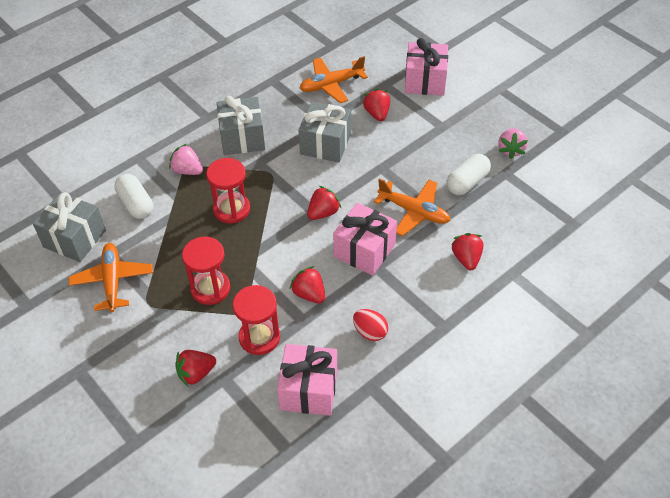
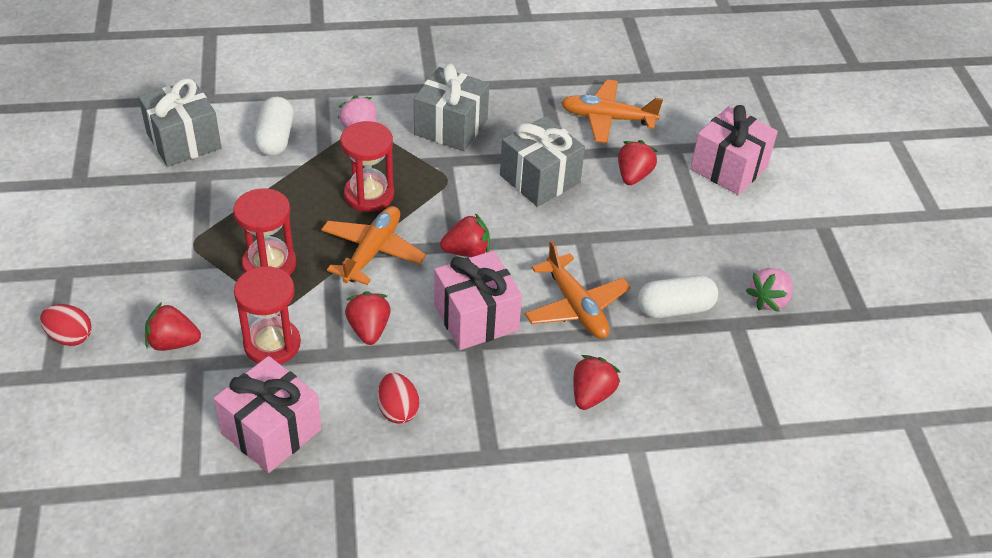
camera: 30 degrees right, 5 degrees down
(113, 281) = (180, 202): orange plane -> orange plane (372, 252)
(124, 410) = (70, 337): none -> red egg

